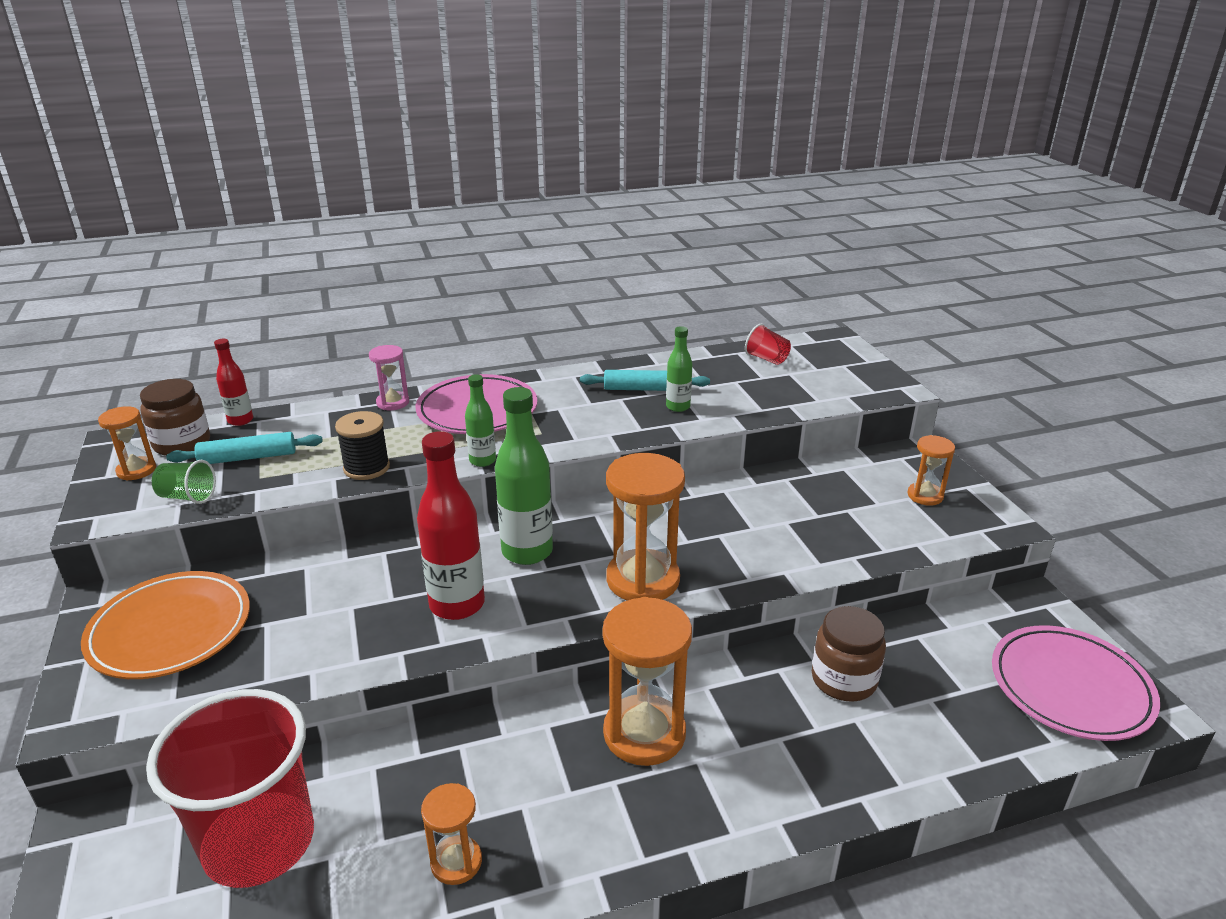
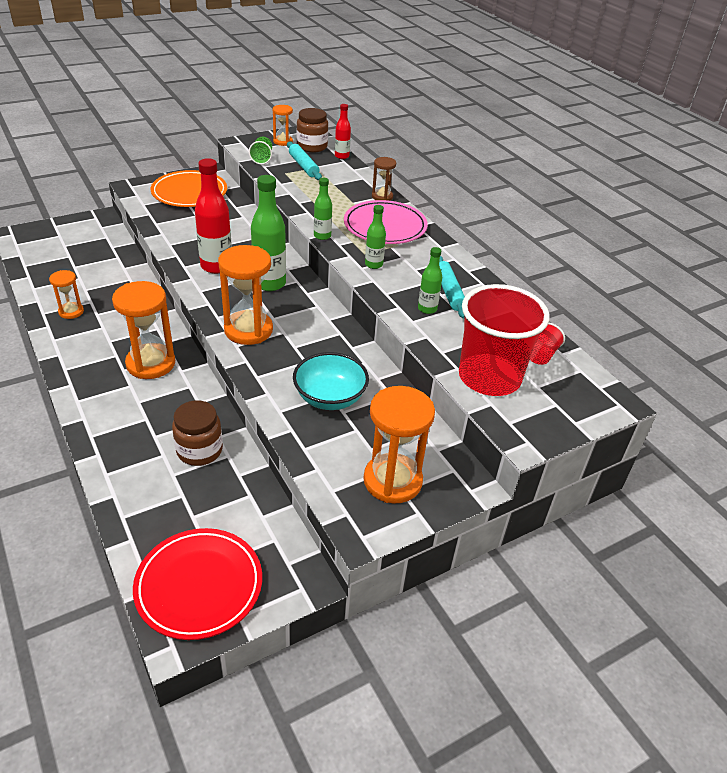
camera: 75 degrees right, 10 degrees up
(259, 842) = (88, 259): red cup -> red cup (489, 377)
(366, 468) = (303, 200): black spool -> none
(393, 403) = (382, 197): pink hourglass -> brown hourglass
(571, 429) = (373, 264): none -> green bottle
(792, 522) = (330, 398): none -> turquoise bowl
(925, 496) = (392, 481): orange hourglass -> orange hourglass, size x1.86
(1070, 687) = (199, 586): pink plate -> red plate

